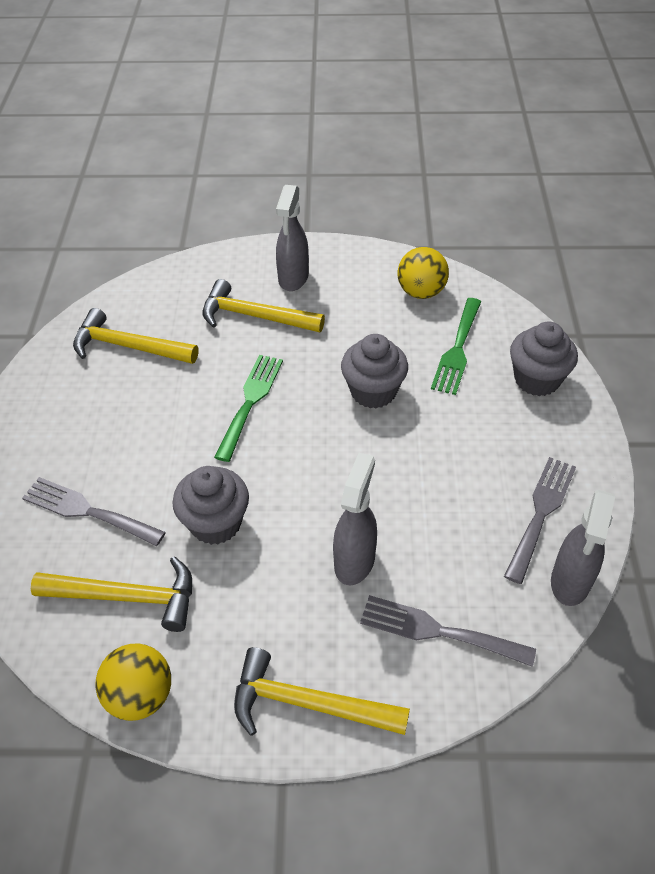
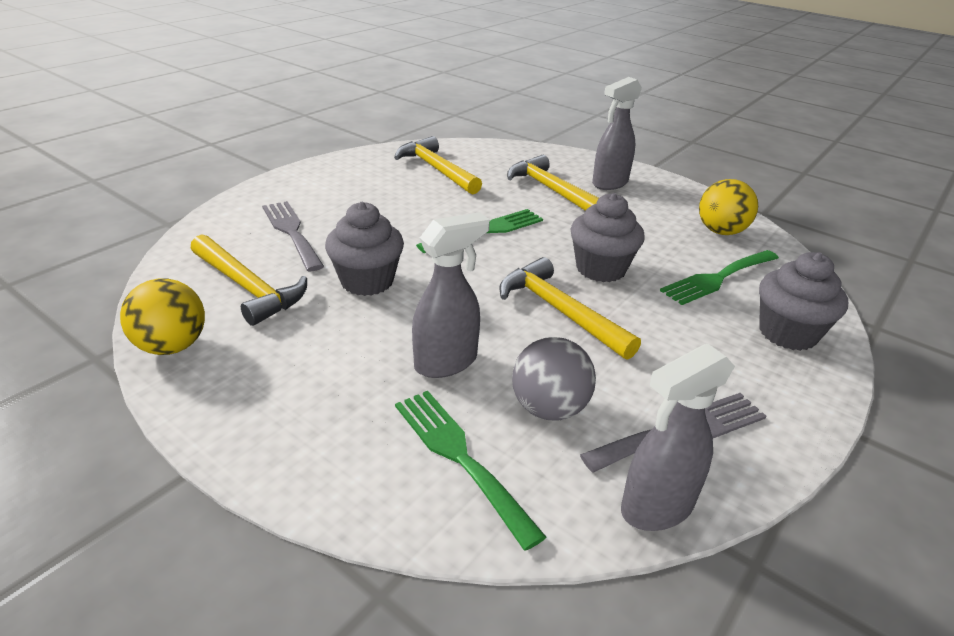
camera: 35 degrees right, 15 degrees down
(308, 704) = (276, 433): yellow hammer -> yellow hammer (559, 311)
(438, 631) = (459, 457): grey fork -> green fork
(454, 552) = (549, 408): none -> grey ball

